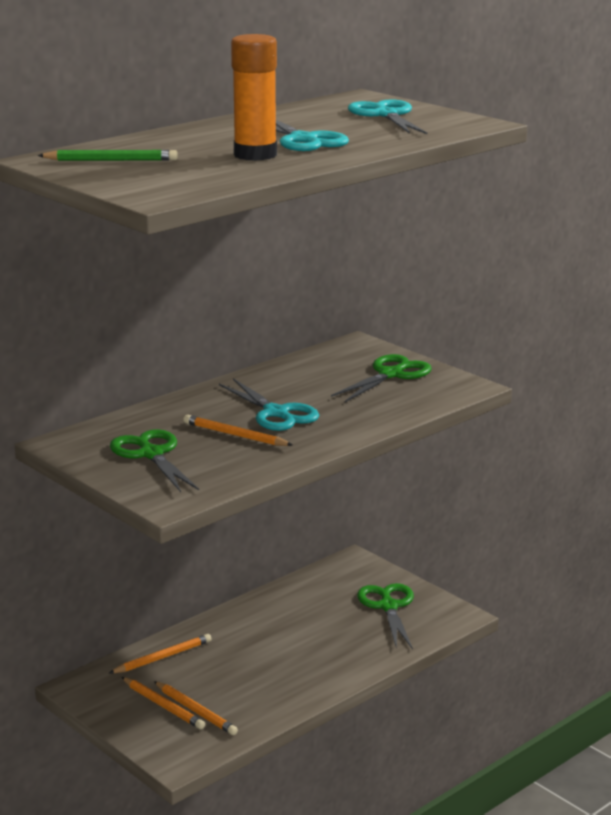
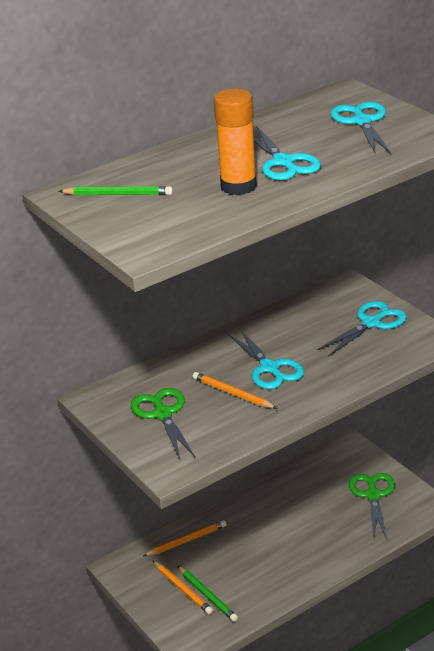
camera: 10 degrees right, 10 degrees up
(196, 711) = (207, 595): orange pencil -> green pencil
(391, 374) = (372, 323): green scissors -> turquoise scissors

